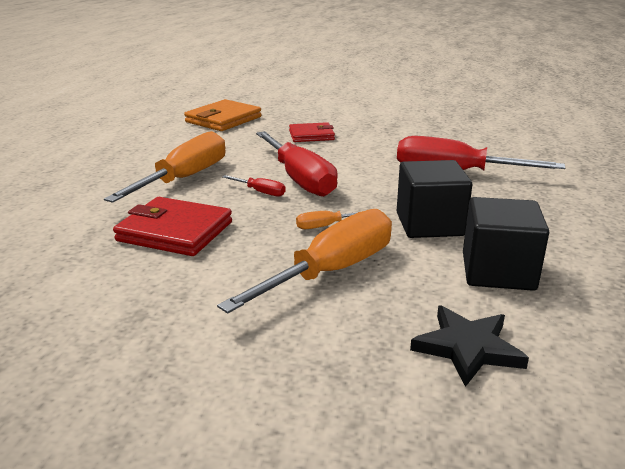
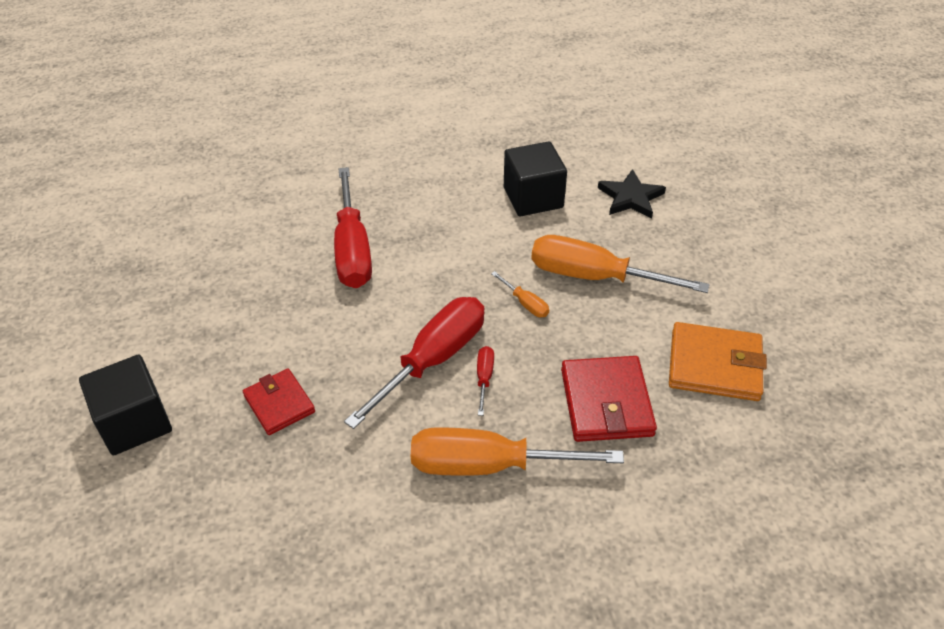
camera: 115 degrees left, 20 degrees up
(223, 119) = (241, 547): orange wallet -> orange wallet (714, 365)
(429, 224) = (480, 243): black cube -> black cube (135, 422)

